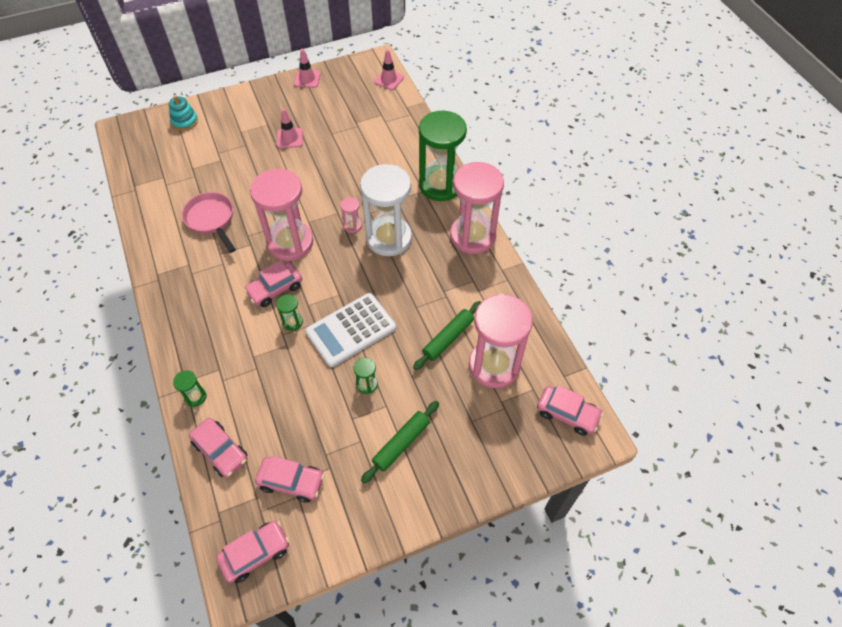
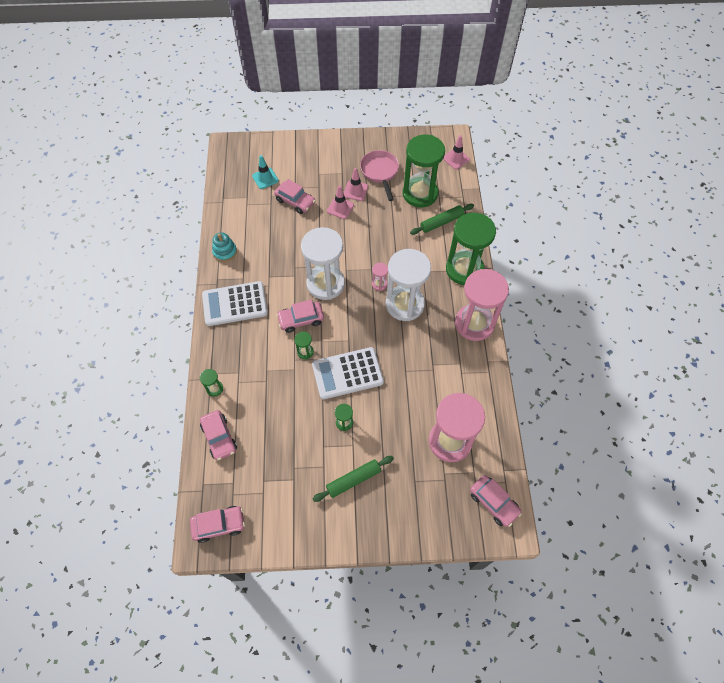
camera: 20 degrees right, 5 degrees up
(179, 152) = (265, 178): none -> turquoise traffic cone
(184, 121) = (278, 152): turquoise stacking toy -> turquoise stacking toy (225, 252)
(188, 295) = (235, 304): none -> white calculator
(211, 220) = (271, 245): pink pan -> pink pan (380, 172)
(290, 242) = (325, 284): pink hourglass -> white hourglass
(291, 482) = (262, 480): pink car -> pink car (295, 201)
(307, 79) = (388, 140): pink traffic cone -> pink traffic cone (340, 208)
(363, 123) = (420, 194): none -> green hourglass
(448, 338) = (421, 406): green rolling pin -> green rolling pin (441, 222)

